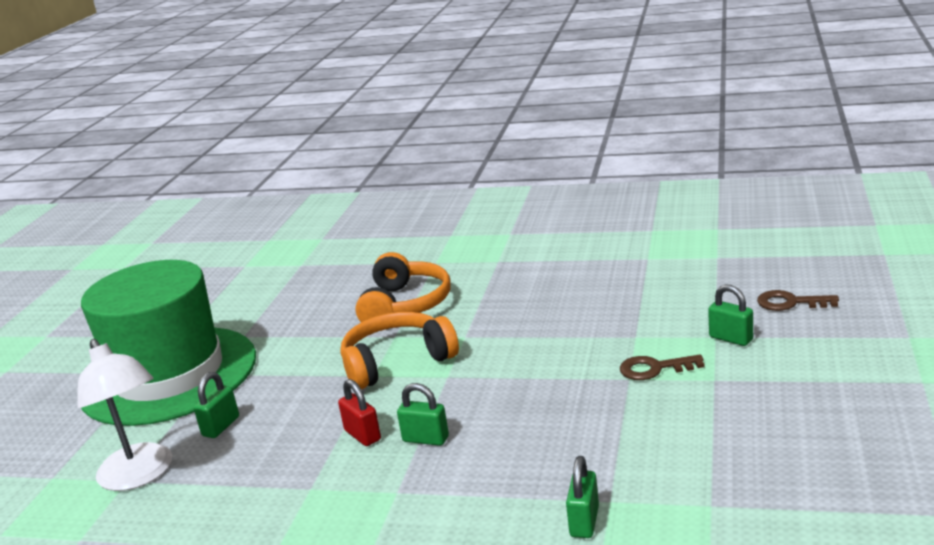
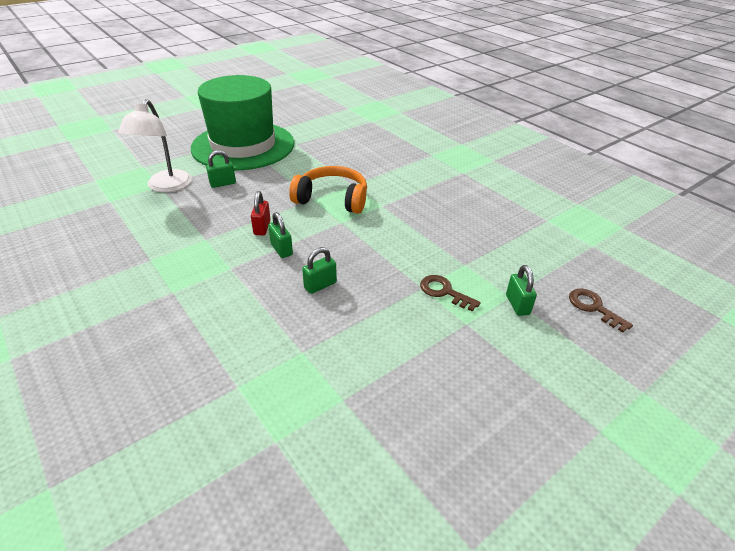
camera: 35 degrees right, 15 degrees up
(405, 305) = (382, 170): orange headphones -> none
(584, 522) = (273, 353): green padlock -> green padlock (320, 285)

